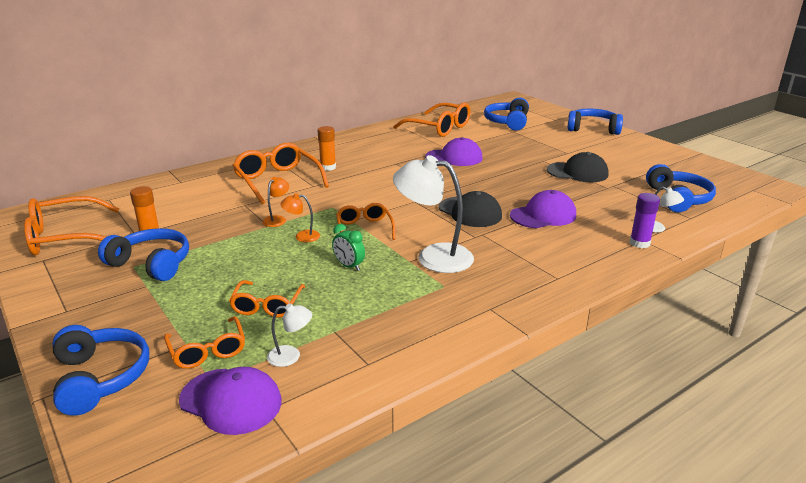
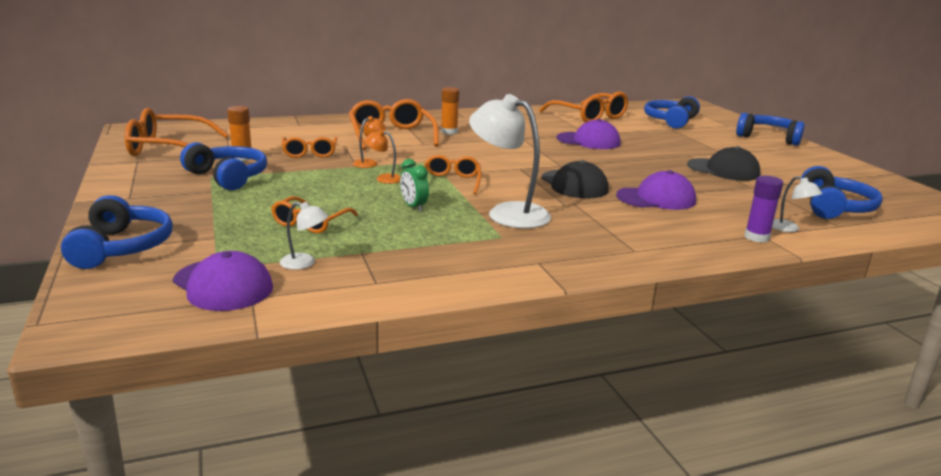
camera: 15 degrees right, 5 degrees down
(208, 351) = (230, 246): orange glasses -> orange glasses (310, 153)

